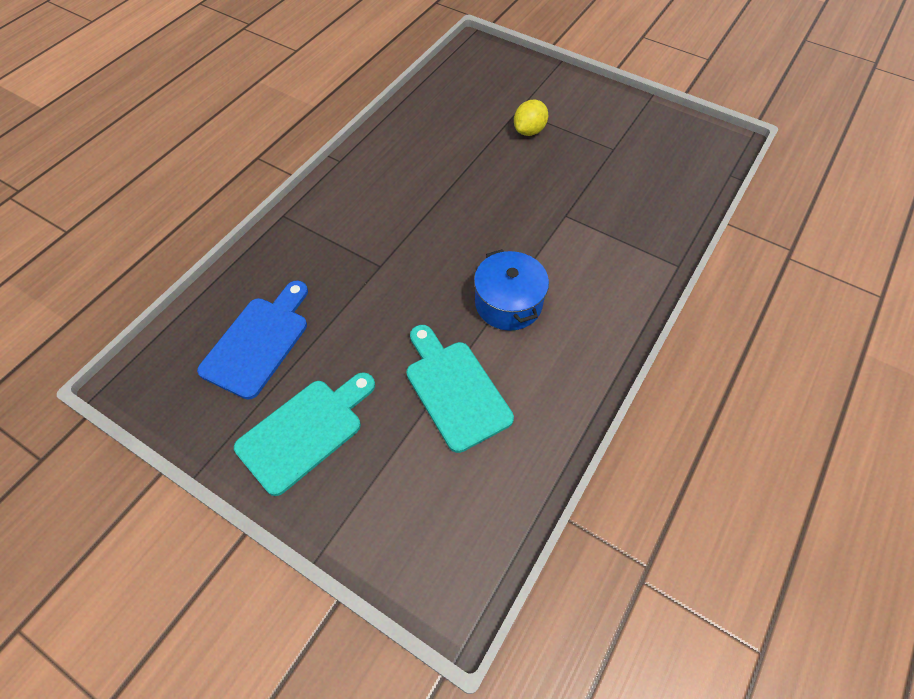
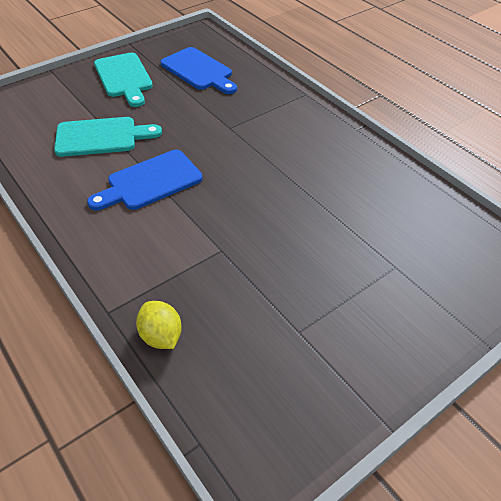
camera: 110 degrees right, 10 degrees down
(508, 303) = (150, 182): blue pot -> blue cutting board
(529, 131) = (355, 265): yellow lemon -> yellow lemon (161, 336)

